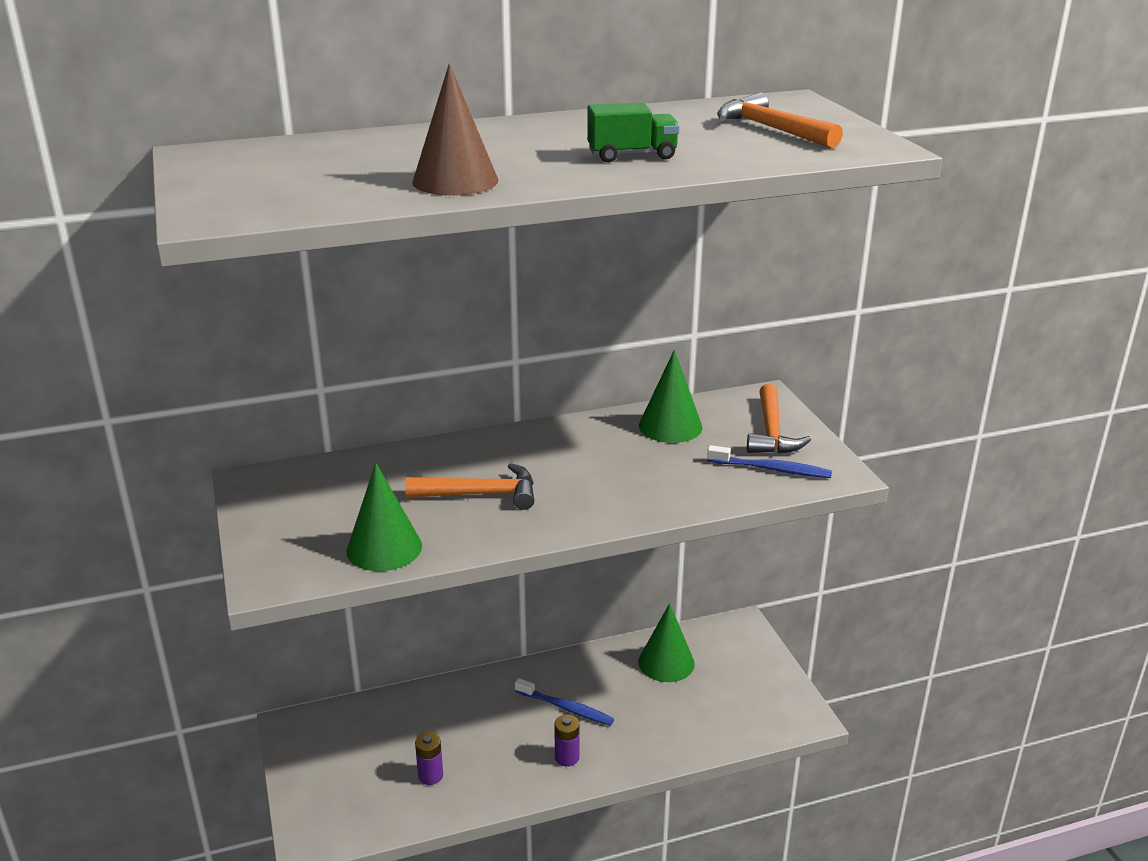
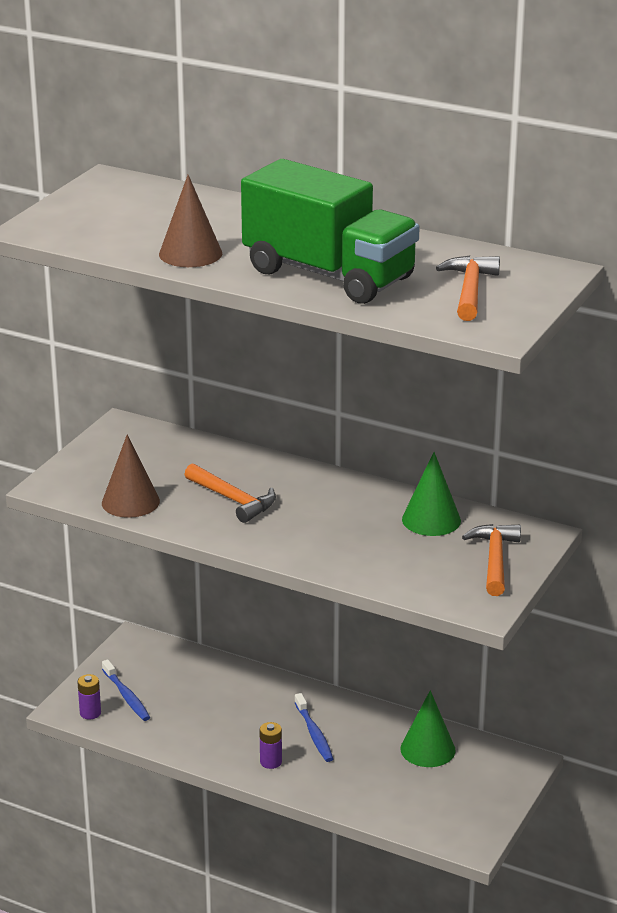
camera: 45 degrees right, 0 degrees up
(384, 548) = (130, 502): green cone -> brown cone
(430, 776) = (175, 718): purple battery -> purple battery (90, 713)
(632, 155) = (329, 275): green truck -> green truck, size x2.46
(771, 432) = (495, 560): orange hammer -> orange hammer turned 135 degrees clockwise
(772, 469) = (444, 582): blue toothbrush -> blue toothbrush (126, 696)

